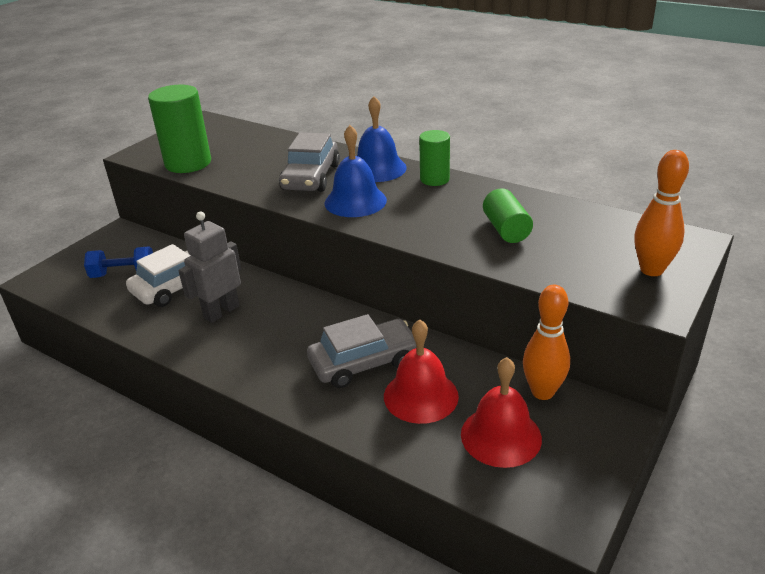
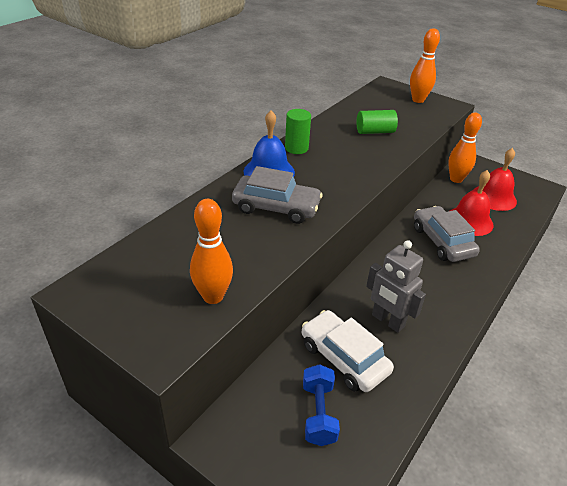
camera: 90 degrees left, 5 degrees up
(188, 163) = (213, 296): green cylinder -> orange bowling pin
(355, 201) = (327, 186): blue bell -> none

